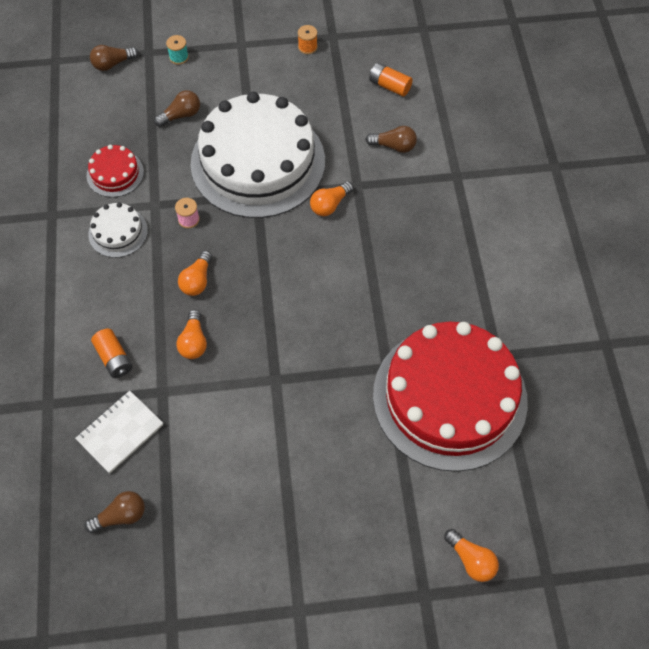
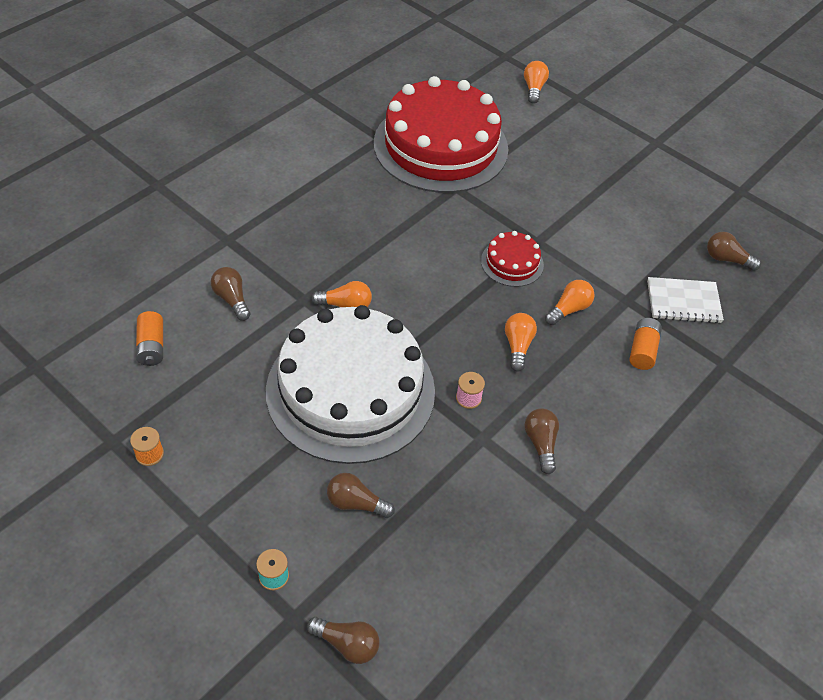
camera: 135 degrees left, 10 degrees down
(115, 173) = (485, 503): red cake -> red cake (512, 263)
(118, 232) = (541, 444): white cake -> brown light bulb
(197, 280) = (517, 346): orange light bulb -> orange light bulb turned 60 degrees counterclockwise

